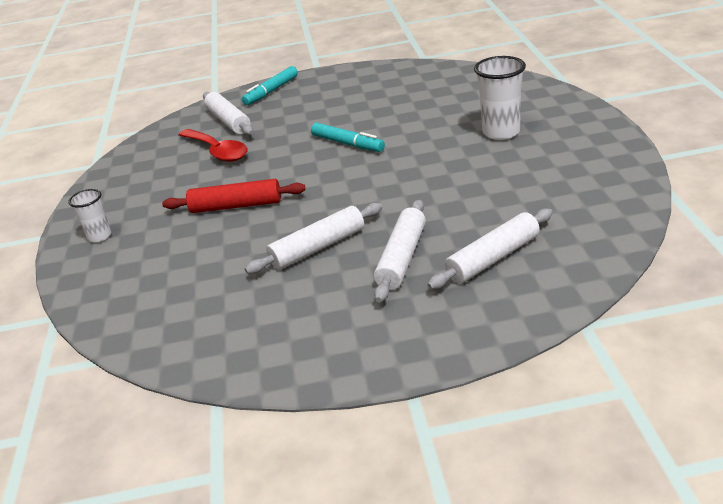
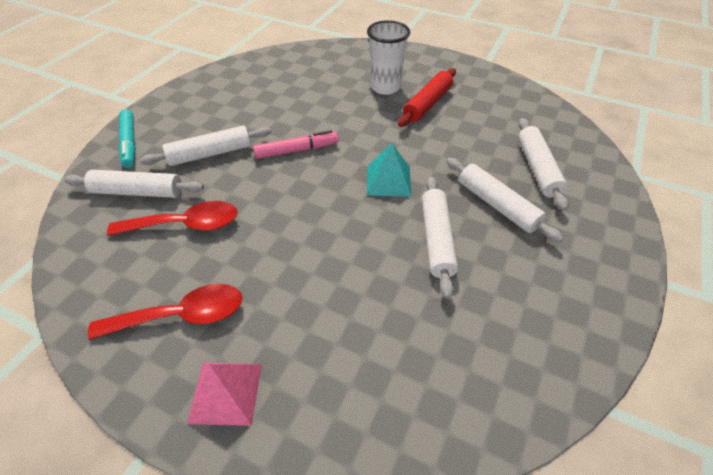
camera: 60 degrees left, 15 degrees up
(99, 236) = (225, 392): white cup -> pink pyramid
(141, 193) = (181, 316): none -> red spoon
(236, 206) = (307, 257): red rolling pin -> red rolling pin (427, 104)
(298, 119) = (210, 154): none -> white rolling pin
(347, 144) = (296, 150): turquoise marker -> pink marker
(364, 195) = (389, 180): none -> turquoise pyramid

